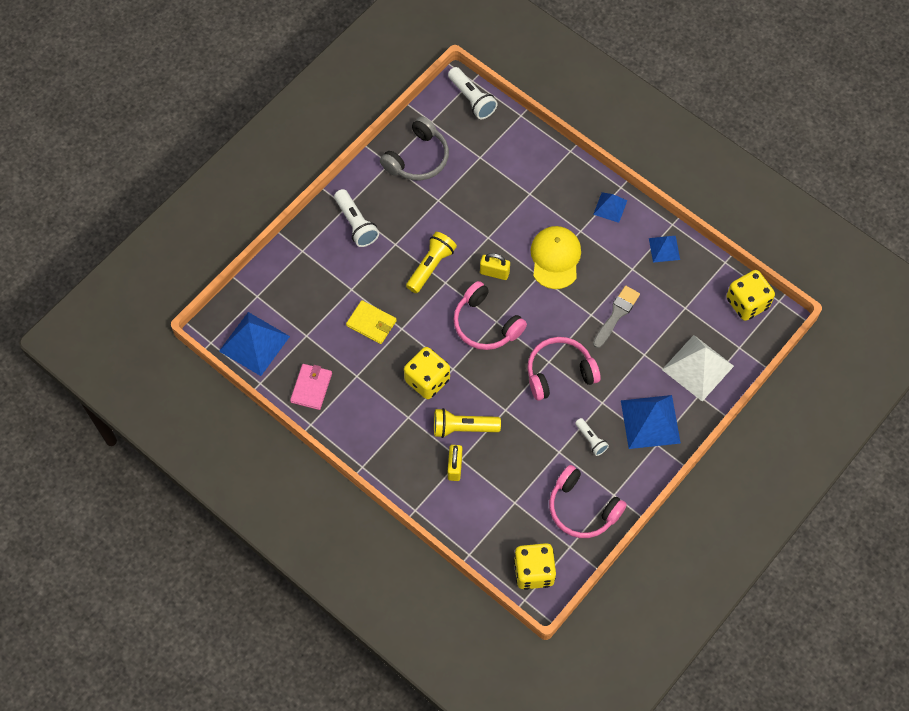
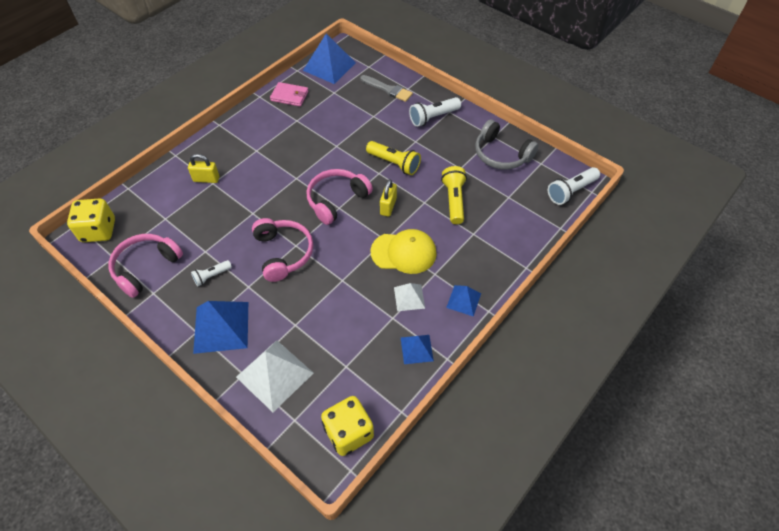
camera: 90 degrees right, 10 degrees down
(371, 323) = (342, 128): yellow wallet -> none
(427, 380) = (287, 162): yellow dice -> none
(463, 428) = (240, 184): yellow flashlight -> yellow flashlight (454, 200)
(609, 254) = (409, 297): none -> white pyramid
(616, 315) = (341, 301): grey brush -> grey brush (388, 89)

